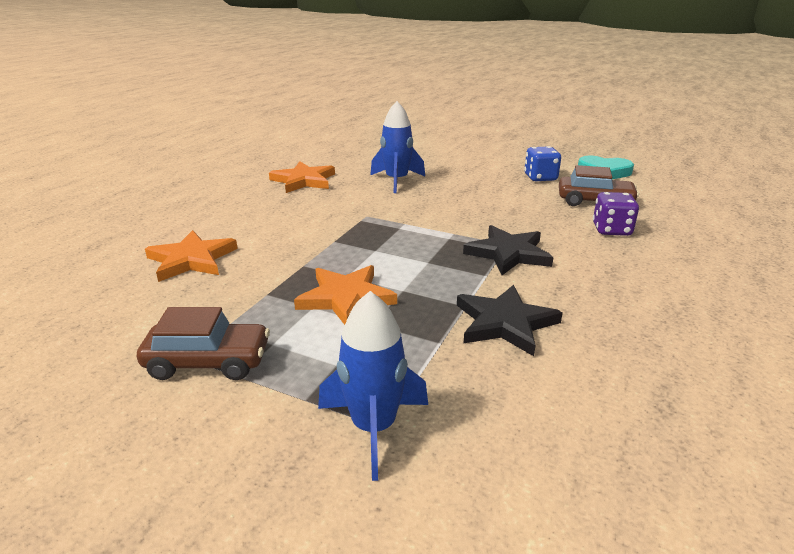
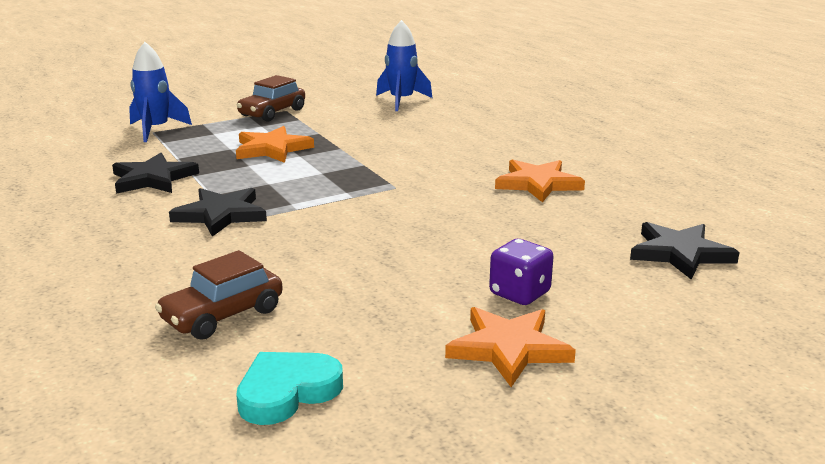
camera: 125 degrees right, 5 degrees down
(191, 259) = (407, 123): orange star -> orange star (509, 348)
(363, 142) = (680, 253): none -> black star
(396, 181) = (473, 226): blue rocket -> blue rocket (401, 101)
(540, 177) = (350, 320): blue dice -> none
(611, 230) = (157, 283): purple dice -> purple dice (519, 293)

